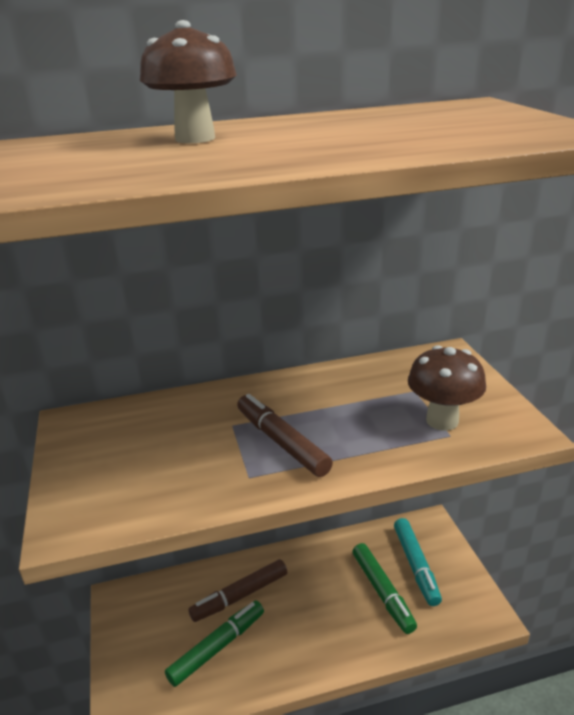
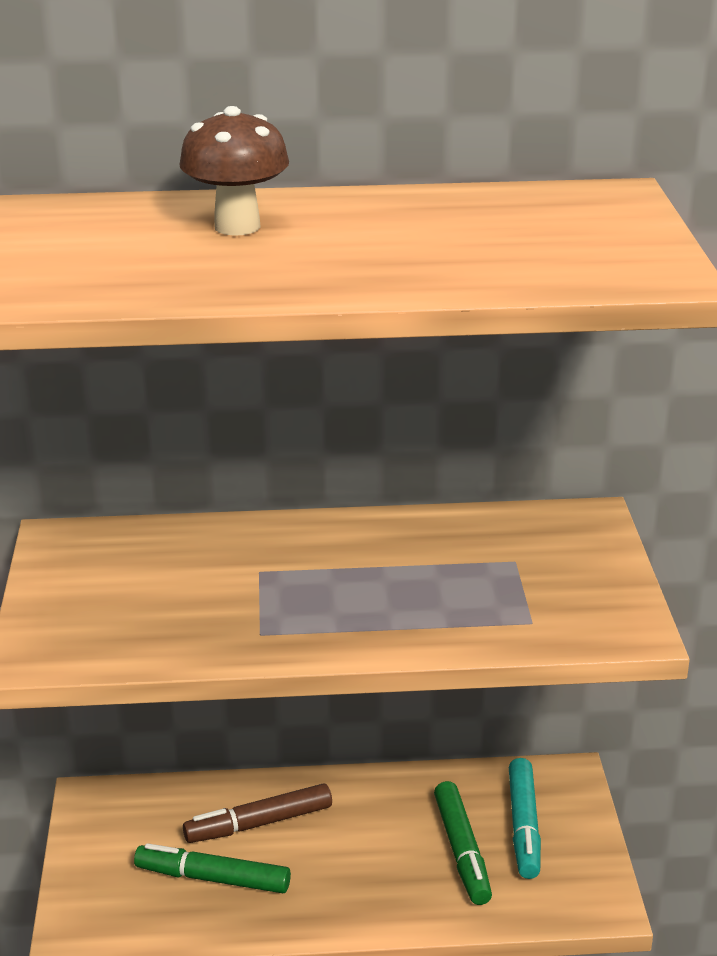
camera: 10 degrees right, 0 degrees up
(217, 647) = (213, 878): green marker -> green marker turned 135 degrees counterclockwise
(282, 442) = (314, 600): brown marker -> none
(442, 420) = (531, 603): brown mushroom -> none

